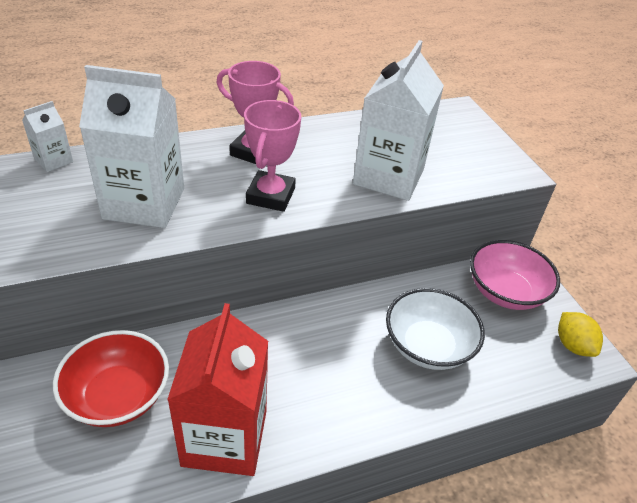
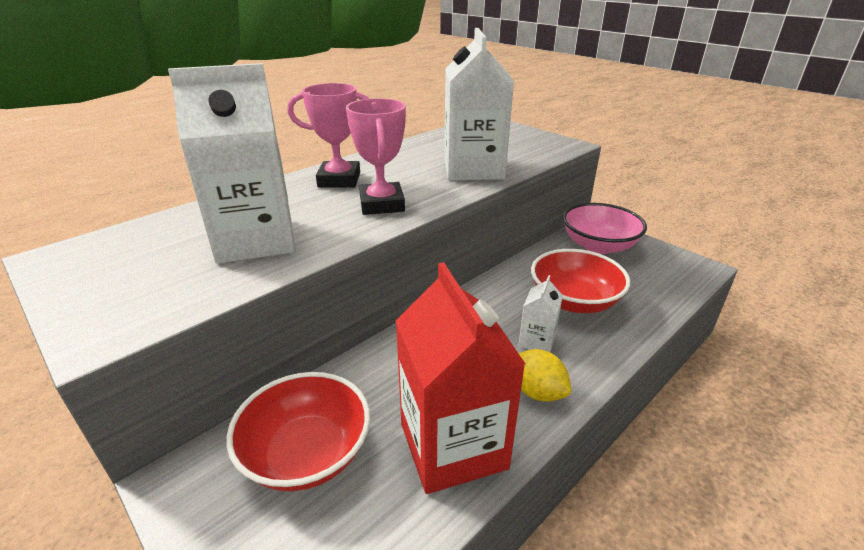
camera: 20 degrees left, 10 degrees down
(53, 161) = (123, 233): white carton -> white carton (537, 341)
(428, 346) = (574, 301): white bowl -> red bowl
(573, 345) = (677, 264): yellow lemon -> yellow lemon (537, 392)

